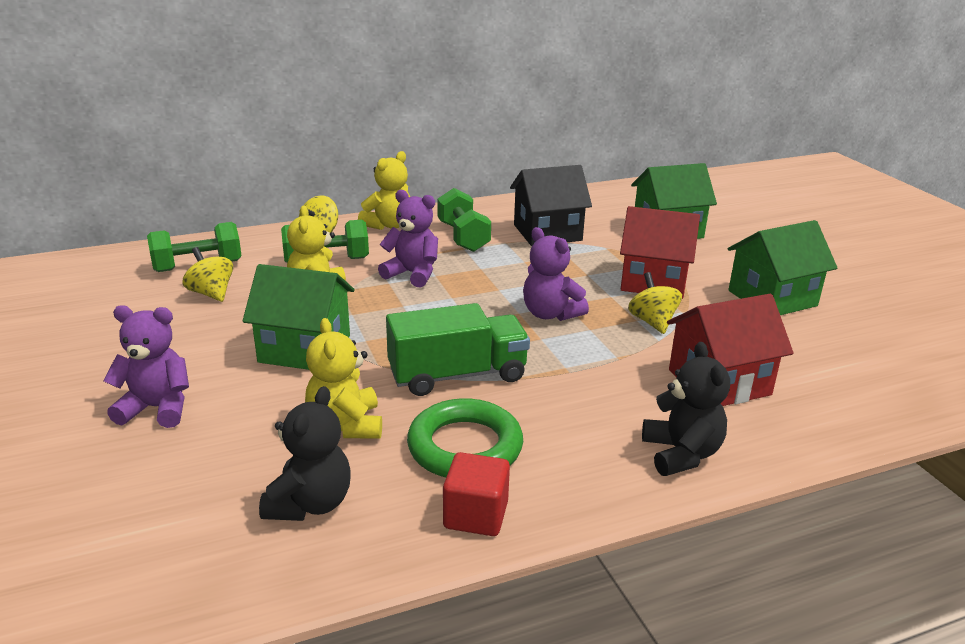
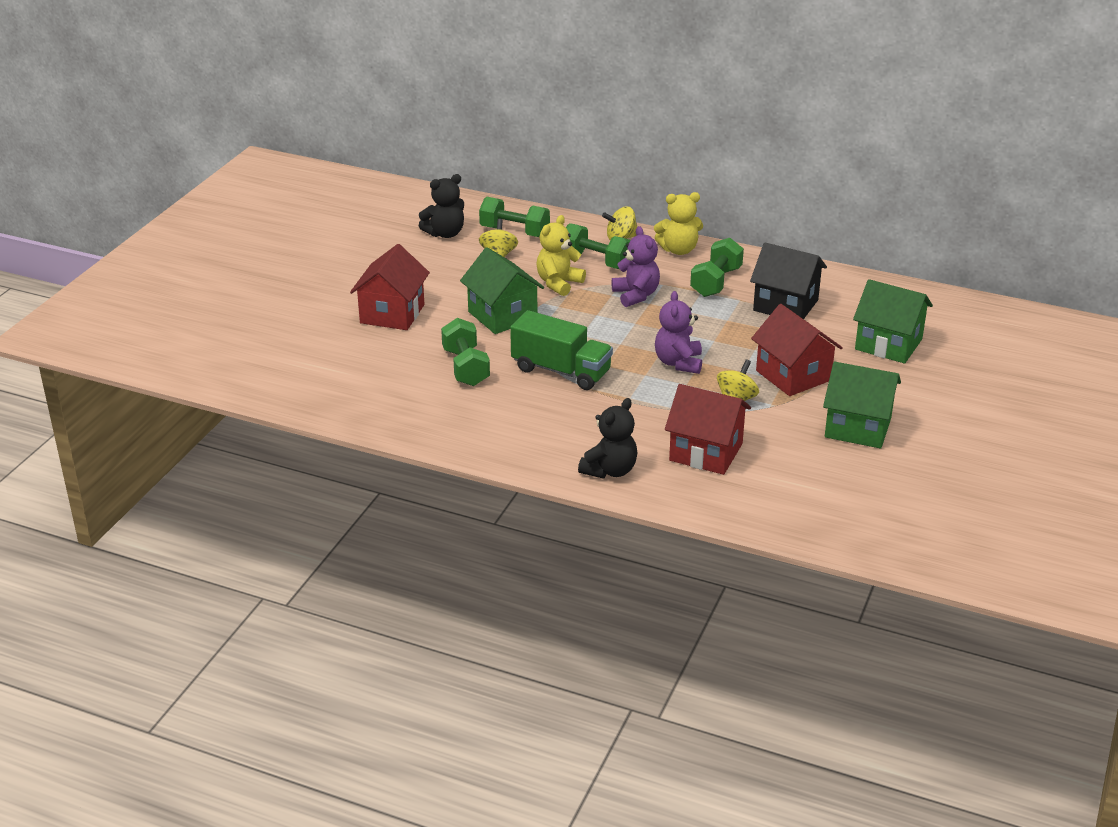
camera: 45 degrees right, 5 degrees up
(157, 408) = (392, 314): purple teddy bear -> red house
(310, 504) = (402, 394): black teddy bear -> black teddy bear (445, 233)
(346, 425) = (466, 367): yellow teddy bear -> green dumbbell
(465, 447) = (506, 408): green ring -> none
(476, 515) = (464, 438): red cube -> none

